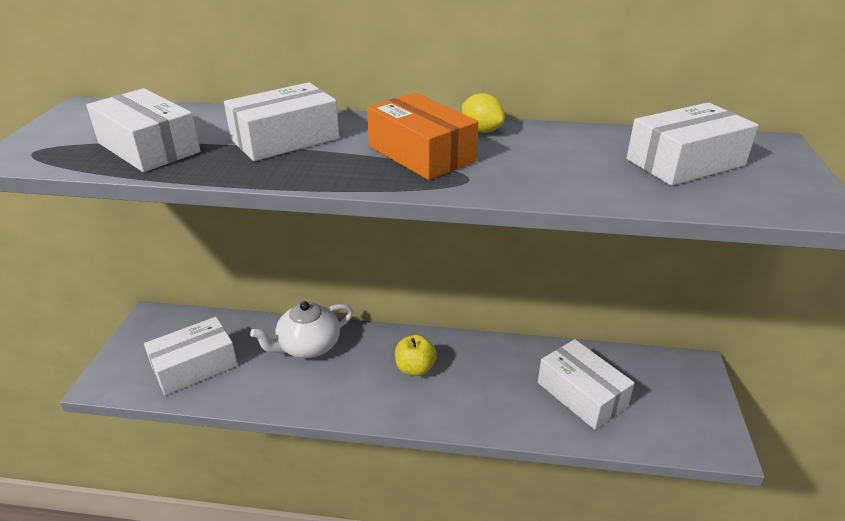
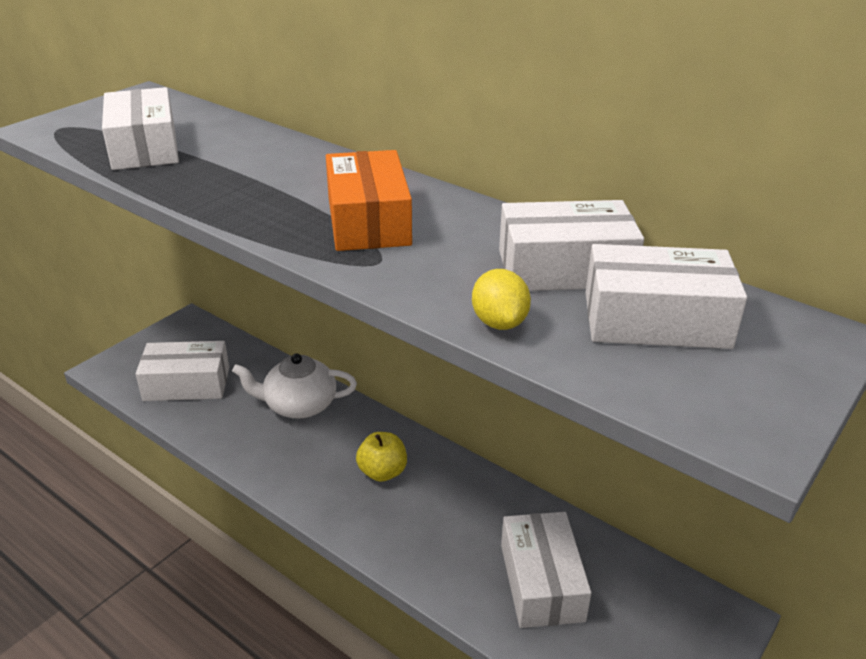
camera: 30 degrees right, 0 degrees up
(285, 139) = (264, 169): white box -> white box (565, 268)
(481, 130) = (467, 212): yellow lemon -> yellow lemon (499, 322)

